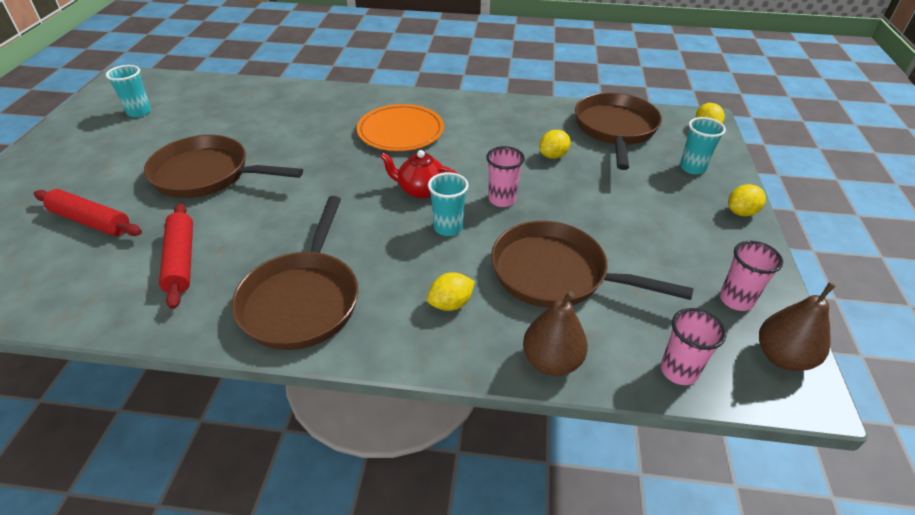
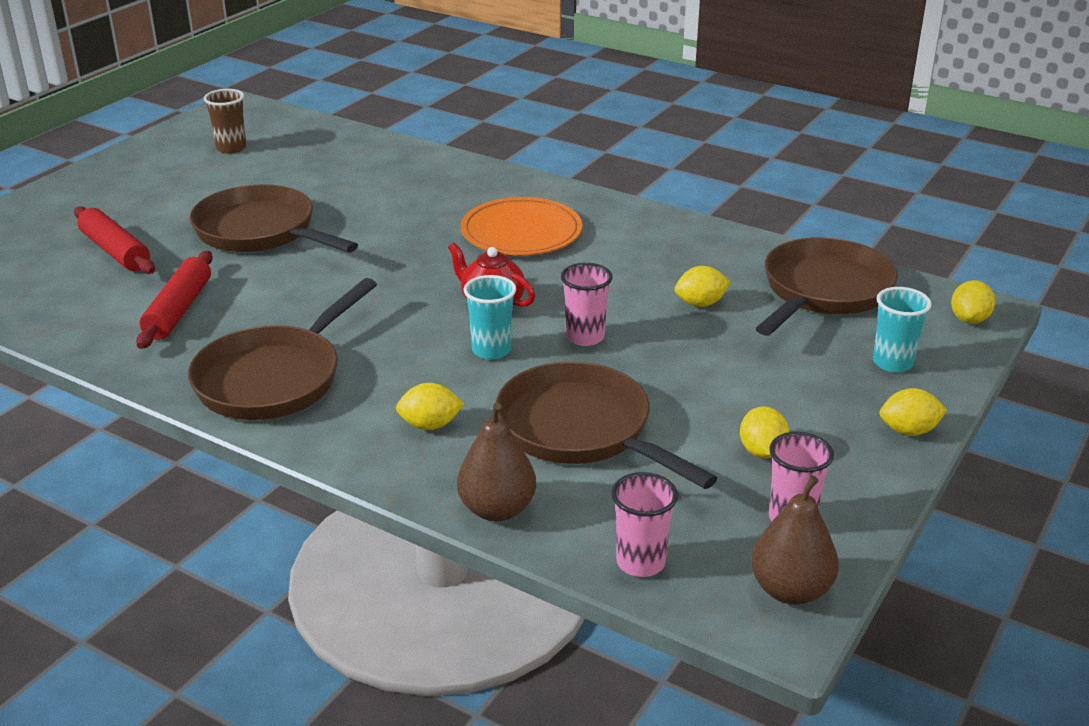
camera: 25 degrees right, 10 degrees down
(139, 112) = (231, 148): turquoise cup -> brown cup
(676, 254) = (762, 451): none -> yellow lemon

